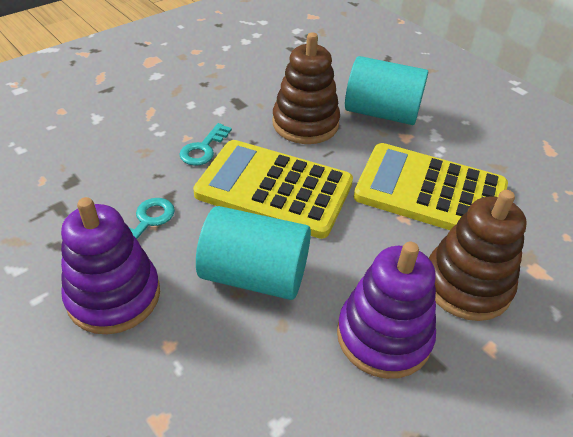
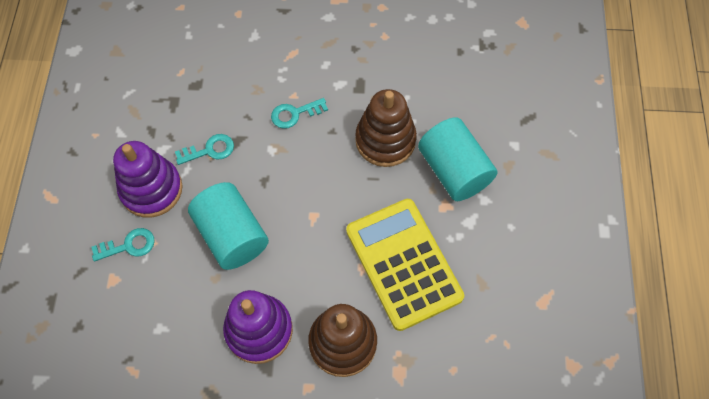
camera: 45 degrees right, 20 degrees up
(143, 369) = (129, 245): none -> turquoise key
(274, 189) = (305, 182): yellow calculator -> none

